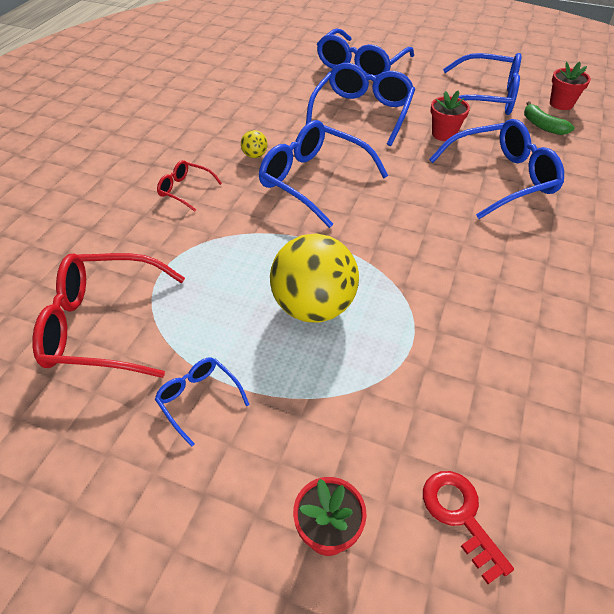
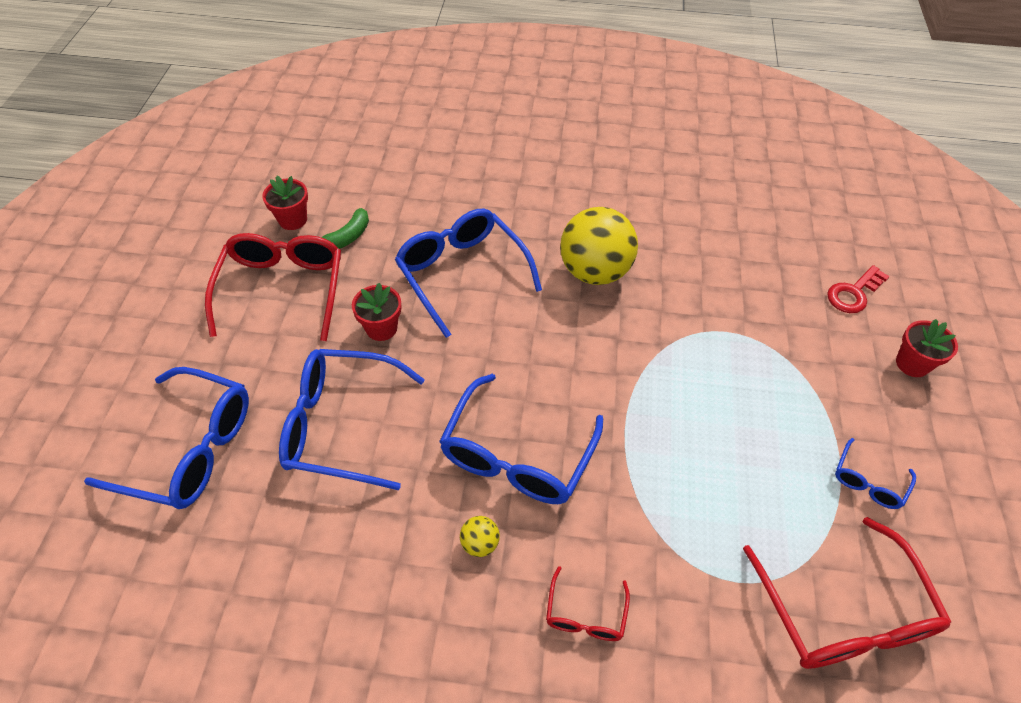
camera: 105 degrees left, 5 degrees up
(313, 307) = (720, 413): yellow ball -> yellow ball (594, 271)
(486, 97) = (283, 289): blue glasses -> red glasses

